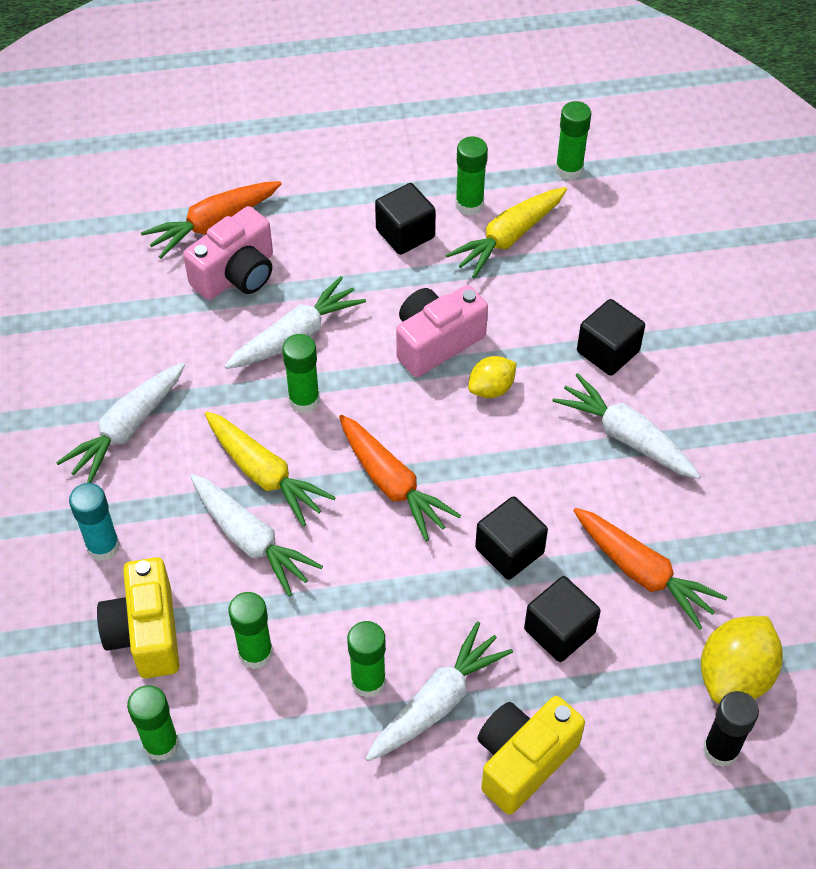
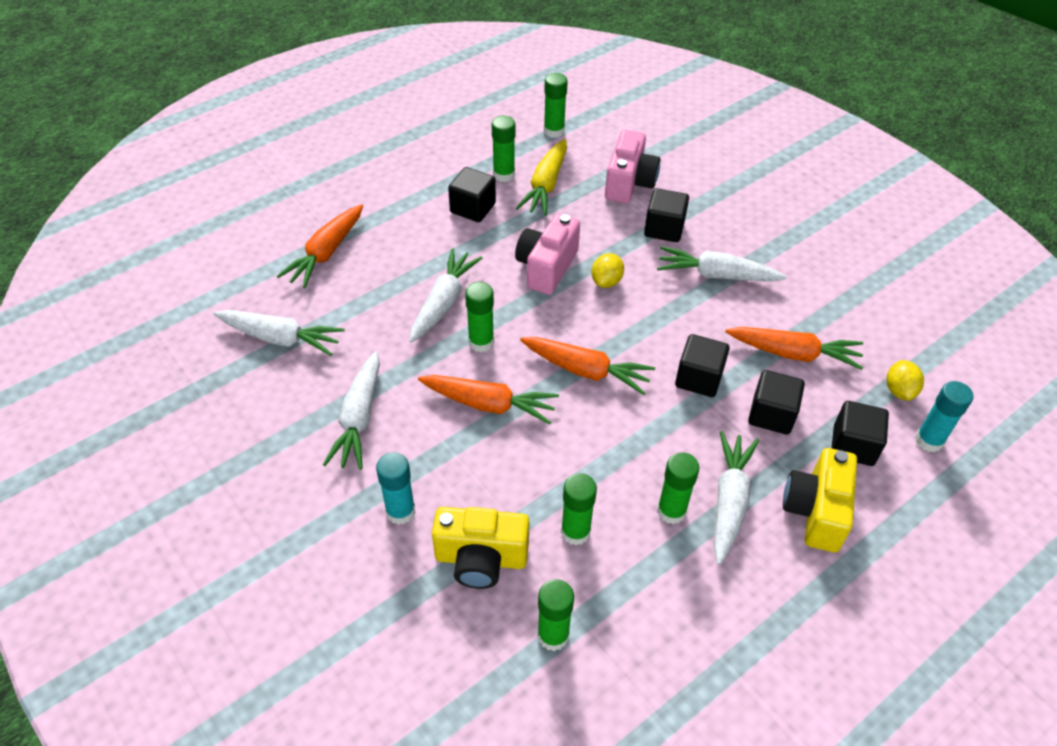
camera: 30 degrees left, 5 degrees down
(146, 633) = (481, 559): yellow camera -> yellow camera turned 45 degrees counterclockwise
(236, 274) = (368, 279): pink camera -> pink camera (629, 183)
(250, 540) = (512, 454): white carrot -> white carrot (280, 338)
(264, 474) = (489, 404): yellow carrot -> orange carrot
(625, 711) = (853, 445): none -> black cube
(720, 750) = (929, 440): black glue stick -> turquoise glue stick
(734, 676) = (899, 390): yellow lemon -> yellow lemon, size x0.60

